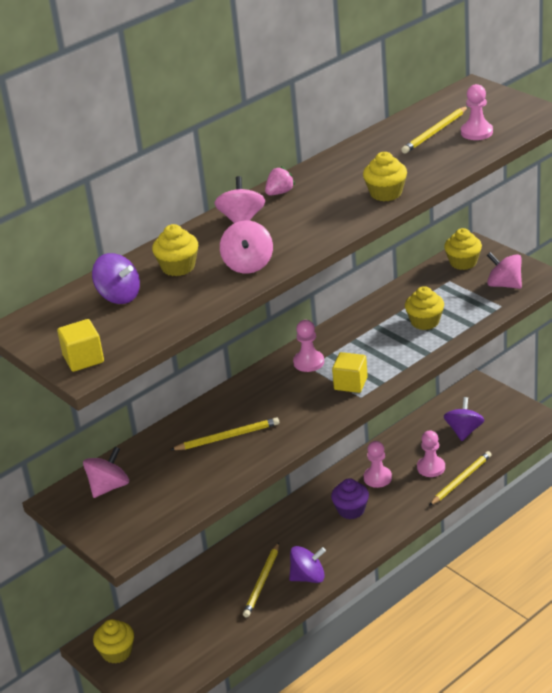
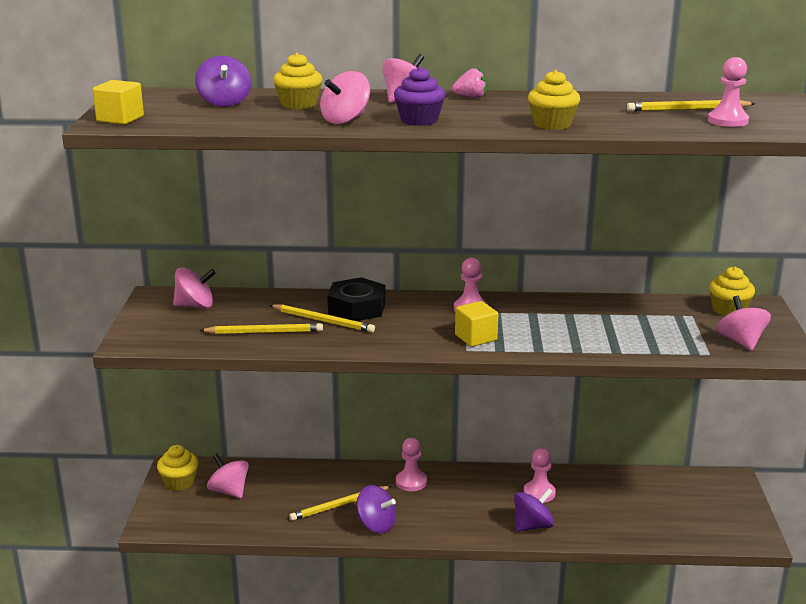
camera: 40 degrees right, 10 degrees down
(166, 631) = (229, 491): none -> pink spinning top
(231, 411) = (356, 308): none -> black nut
(351, 510) = (482, 501): purple cupcake -> purple cupcake (419, 120)
(425, 322) = (616, 331): yellow cupcake -> none
(431, 467) = (596, 513): pink pawn -> pink pawn (411, 482)
(461, 480) = (609, 539): yellow pencil -> yellow pencil (264, 332)
(464, 431) = (668, 505): purple spinning top -> purple spinning top (532, 526)

